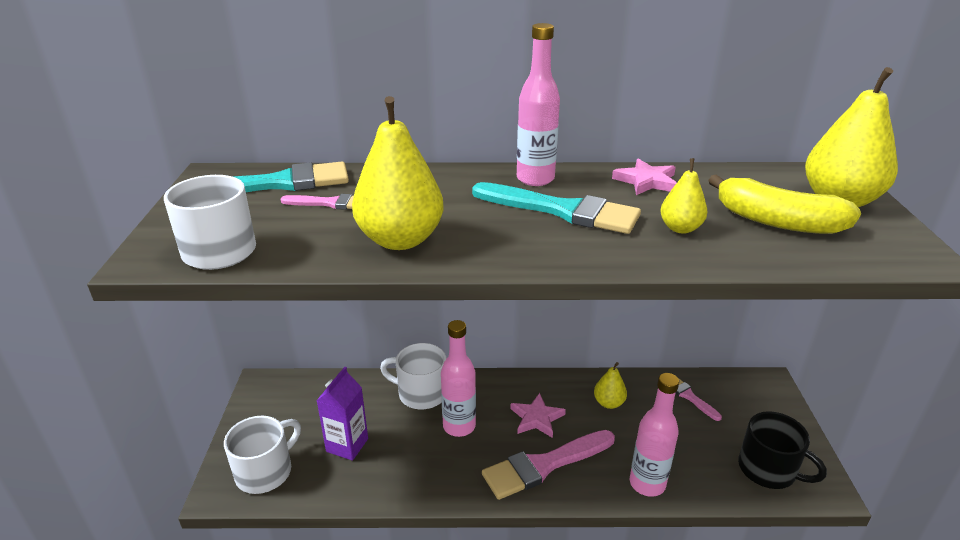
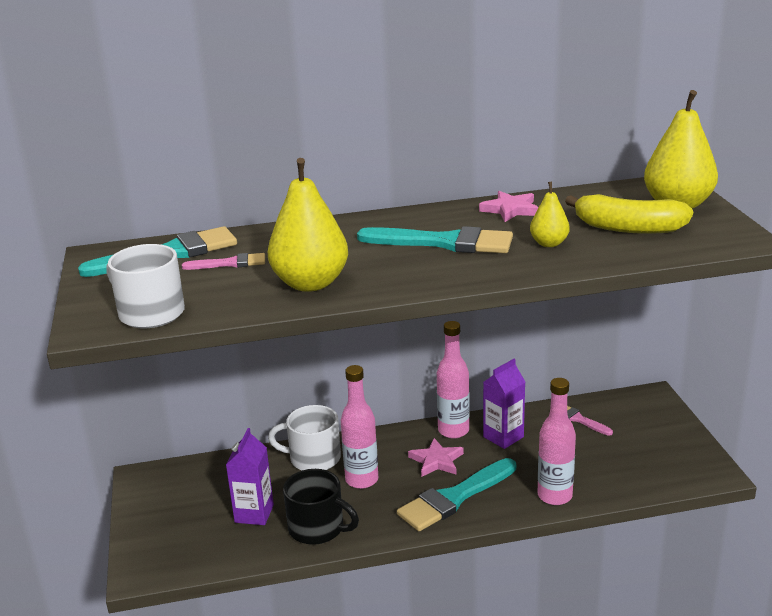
camera: 10 degrees left, 5 degrees down
(265, 471) = (179, 549): white mug -> none
(535, 179) = (410, 220): pink bottle -> pink bottle (453, 431)
(544, 465) = (454, 498): pink brush -> turquoise brush
(608, 403) = (503, 437): yellow pear -> purple carton
(768, 469) = (662, 466): black mug -> black mug (317, 528)

